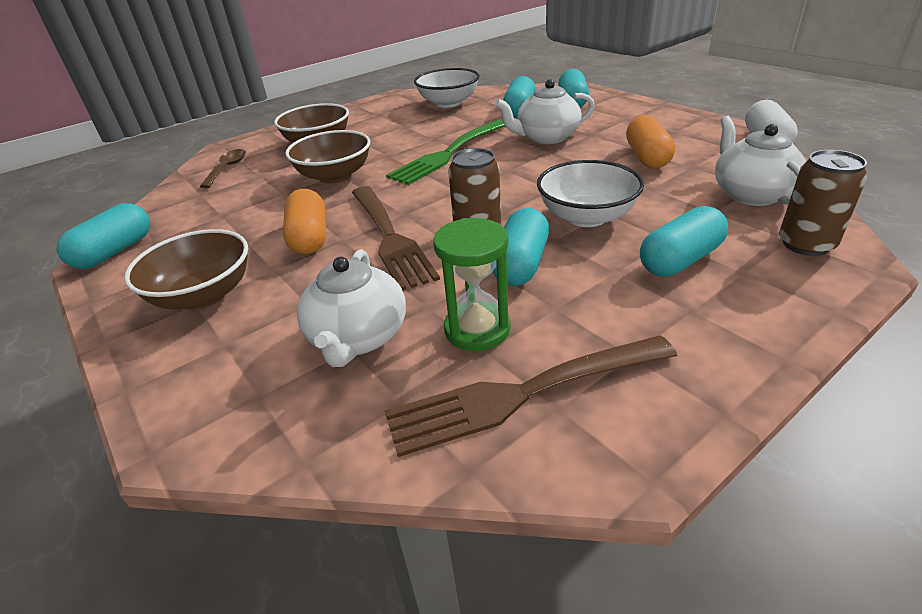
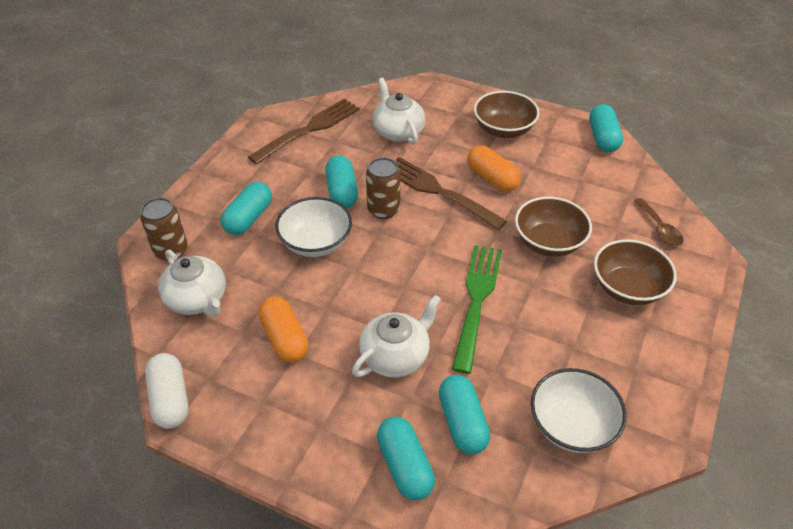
camera: 150 degrees right, 10 degrees up
(477, 329) = (344, 149): green hourglass -> none

